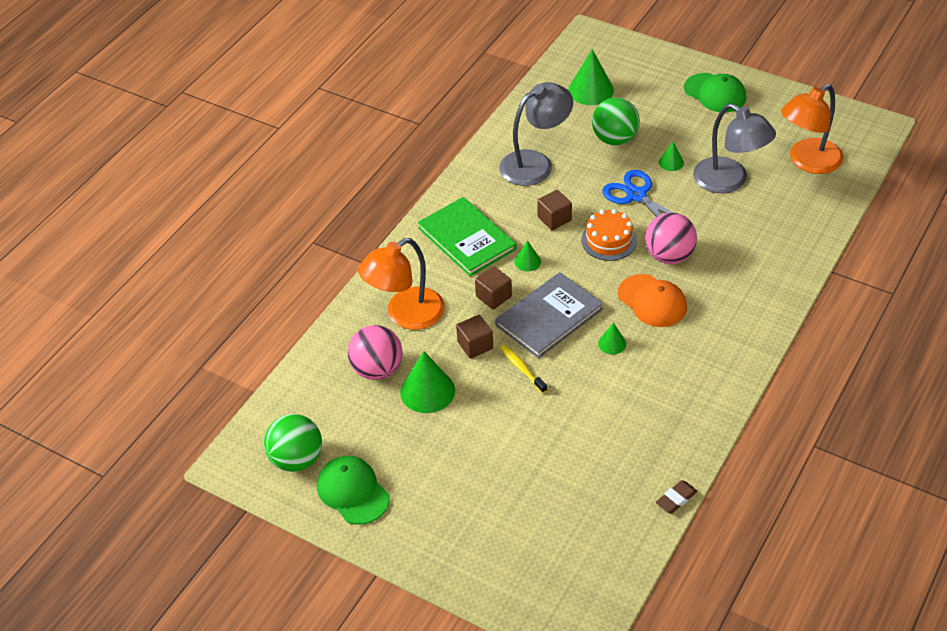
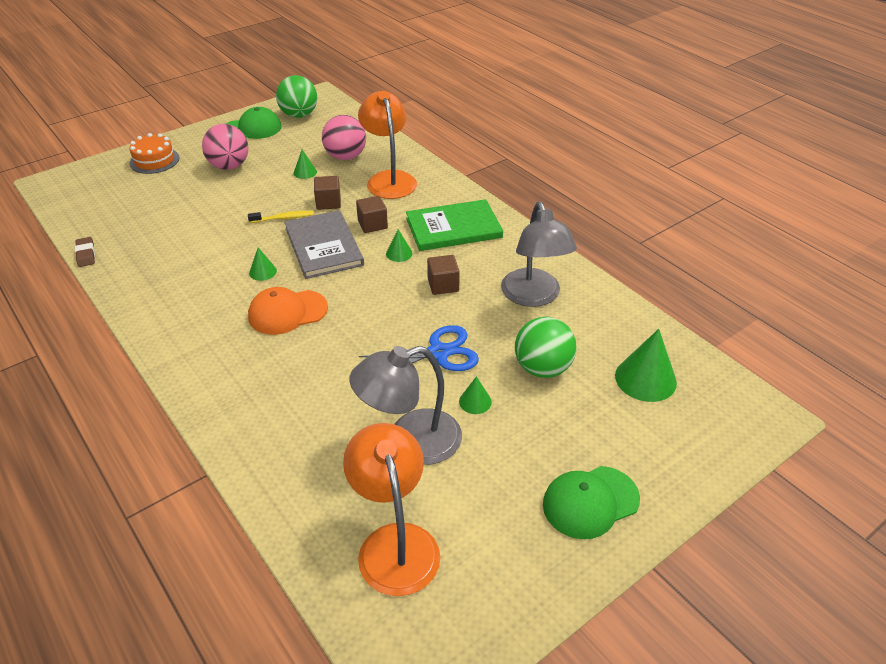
camera: 110 degrees right, 5 degrees down
(427, 391) = (305, 172): green cone -> green cone, size x0.52
(609, 240) = (387, 311): orange cake -> orange cake (154, 160)
(669, 256) = (334, 345): pink ball -> pink ball (229, 166)

